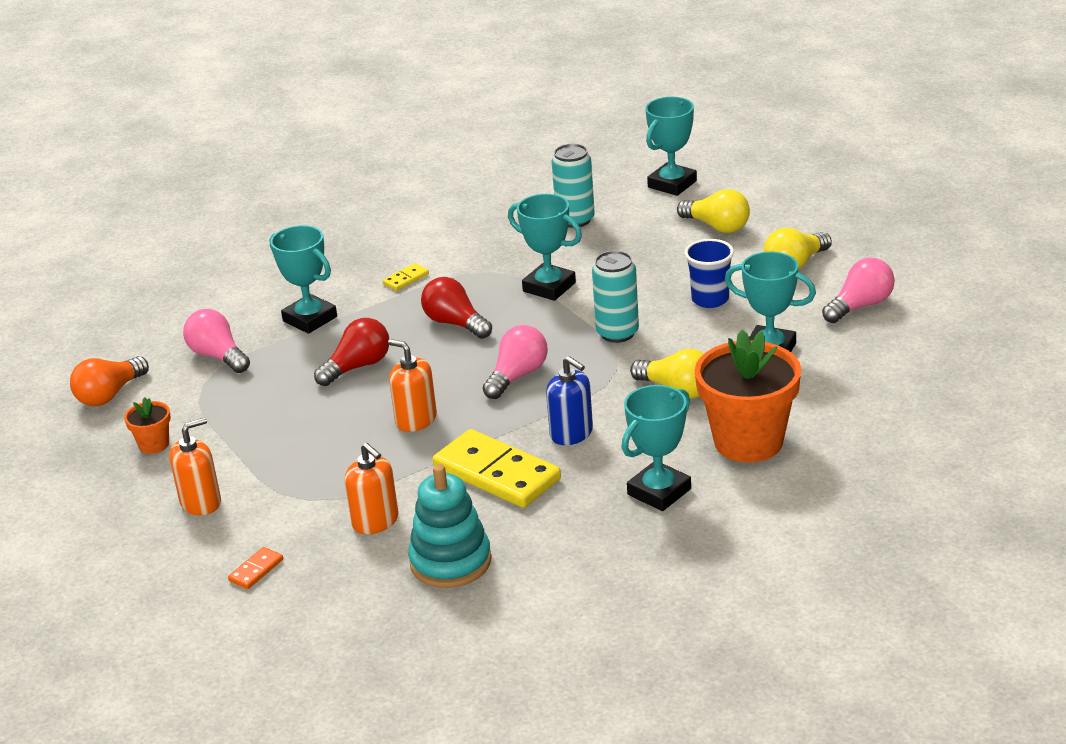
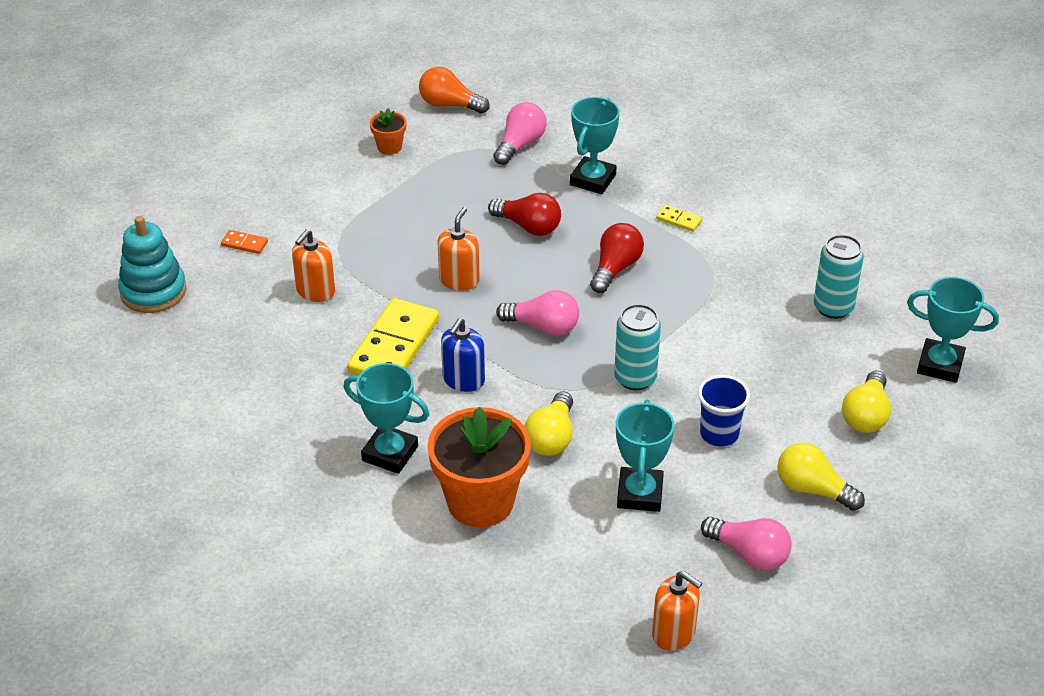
camera: 70 degrees right, 10 degrees up
(201, 502) = (321, 192): orange soap dispenser -> orange soap dispenser (674, 633)
(450, 562) = (271, 346): turquoise stacking toy -> turquoise stacking toy (153, 291)
(549, 287) = (699, 315): turquoise trophy -> none

